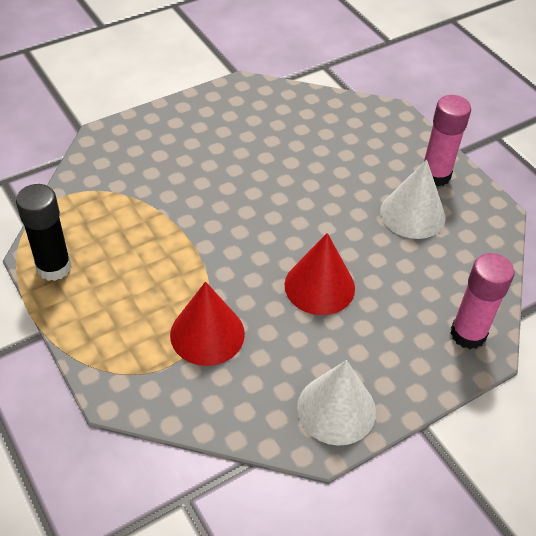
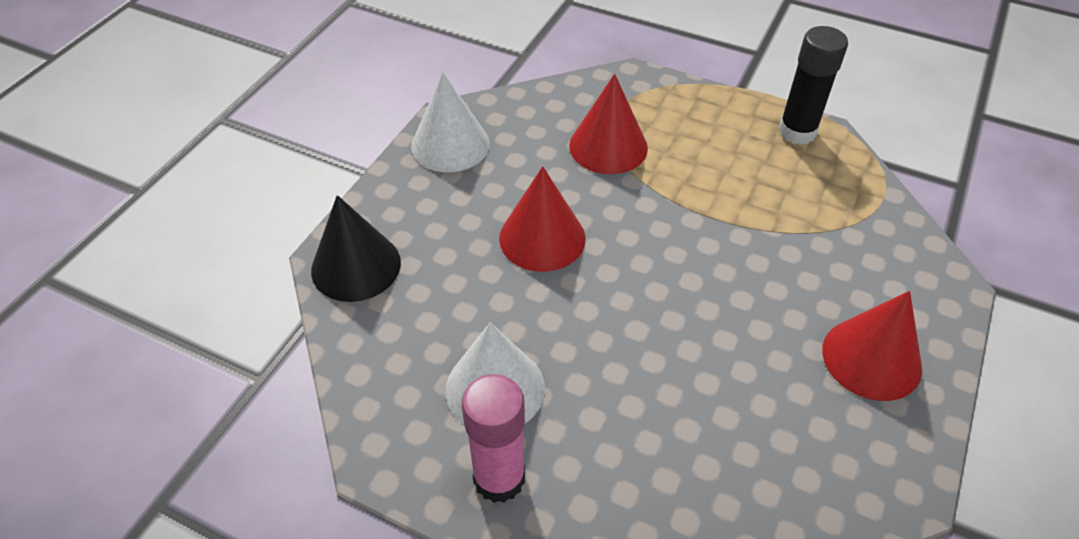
camera: 150 degrees right, 0 degrees up
(193, 130) = (871, 358): none -> red cone
(468, 334) = (356, 266): pink glue stick -> black cone

